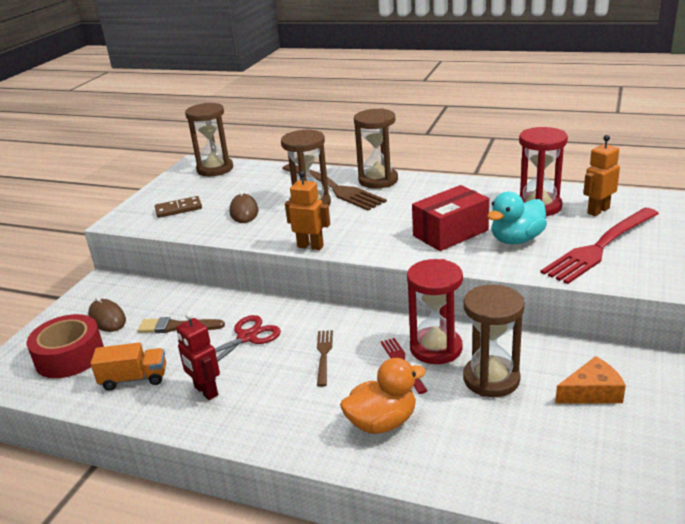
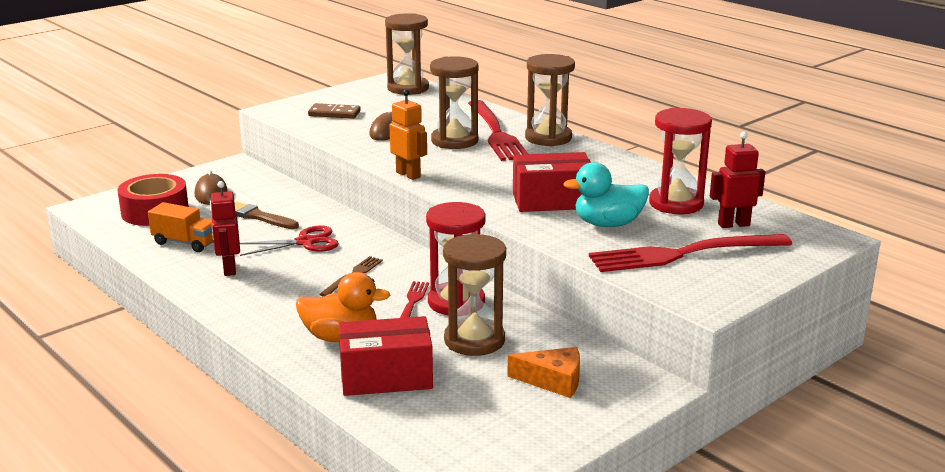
camera: 25 degrees right, 5 degrees down
(334, 188) = (496, 133): brown fork -> red fork
(464, 447) = (386, 376): none -> red box
(598, 211) = (733, 224): orange robot -> red robot

